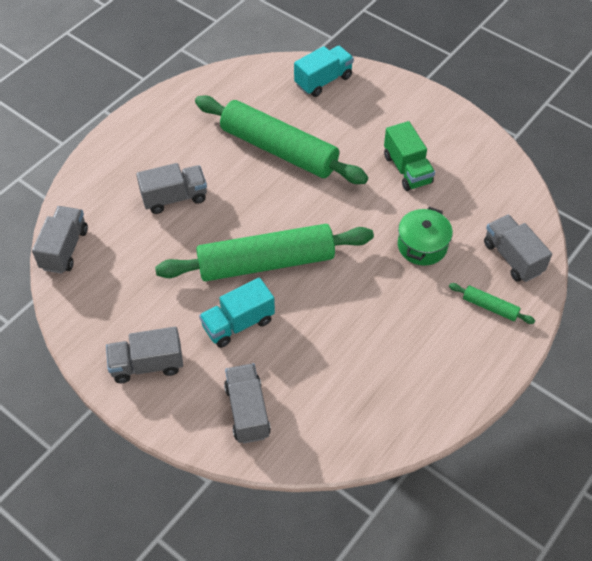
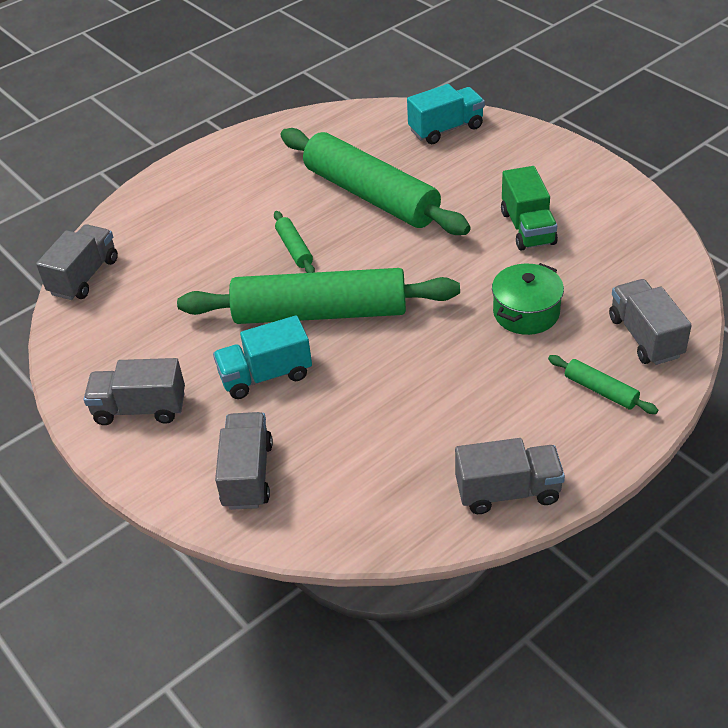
camera: 15 degrees right, 10 degrees down
(174, 198) = (230, 235): grey truck -> grey truck (508, 491)
(230, 205) = (294, 249): none -> green rolling pin

